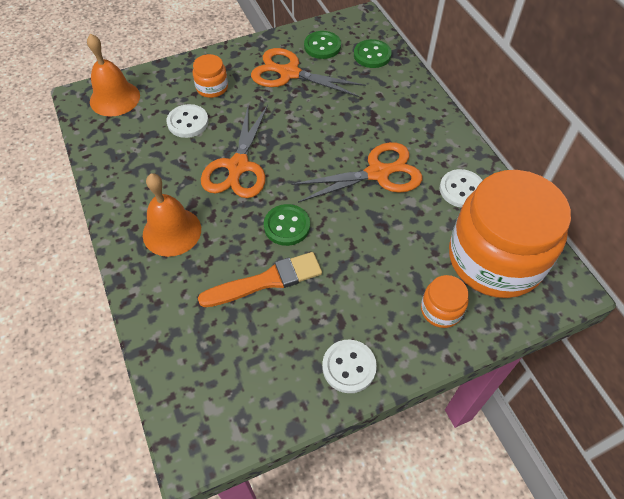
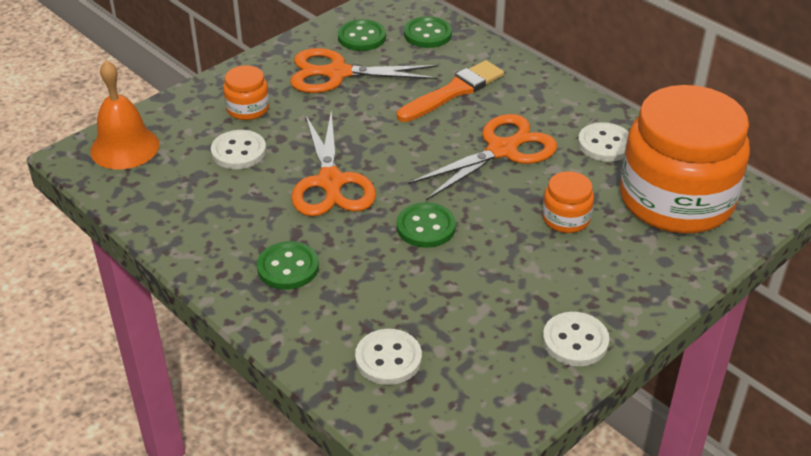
camera: 20 degrees left, 15 degrees down
(172, 231) = (288, 267): orange bell -> green button
(202, 335) = (388, 359): none -> white button
(266, 281) = (433, 286): orange brush -> orange brush (453, 92)
(441, 310) = (645, 261): orange jar -> orange jar (566, 218)

